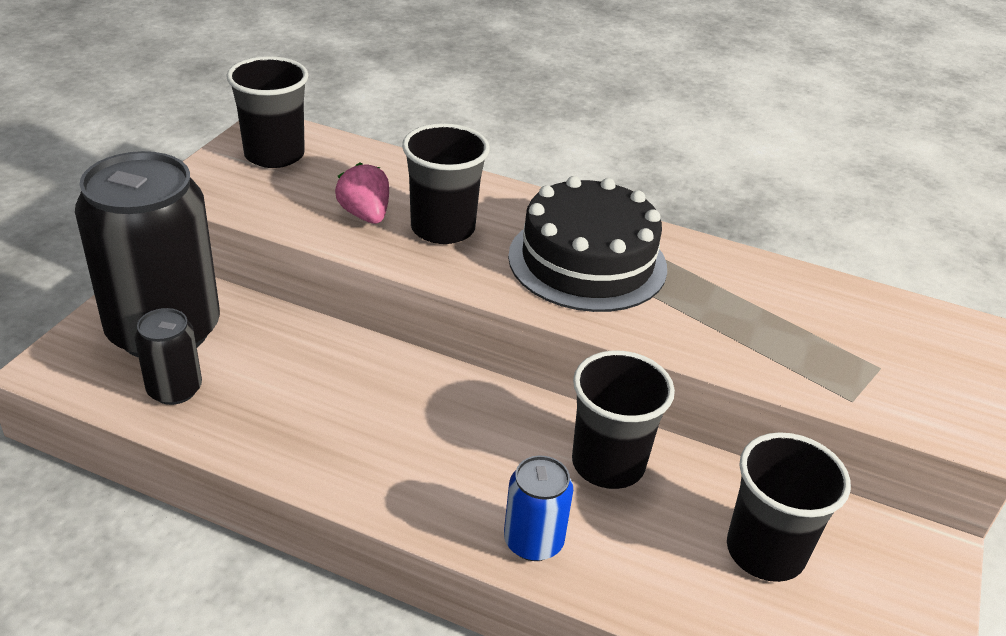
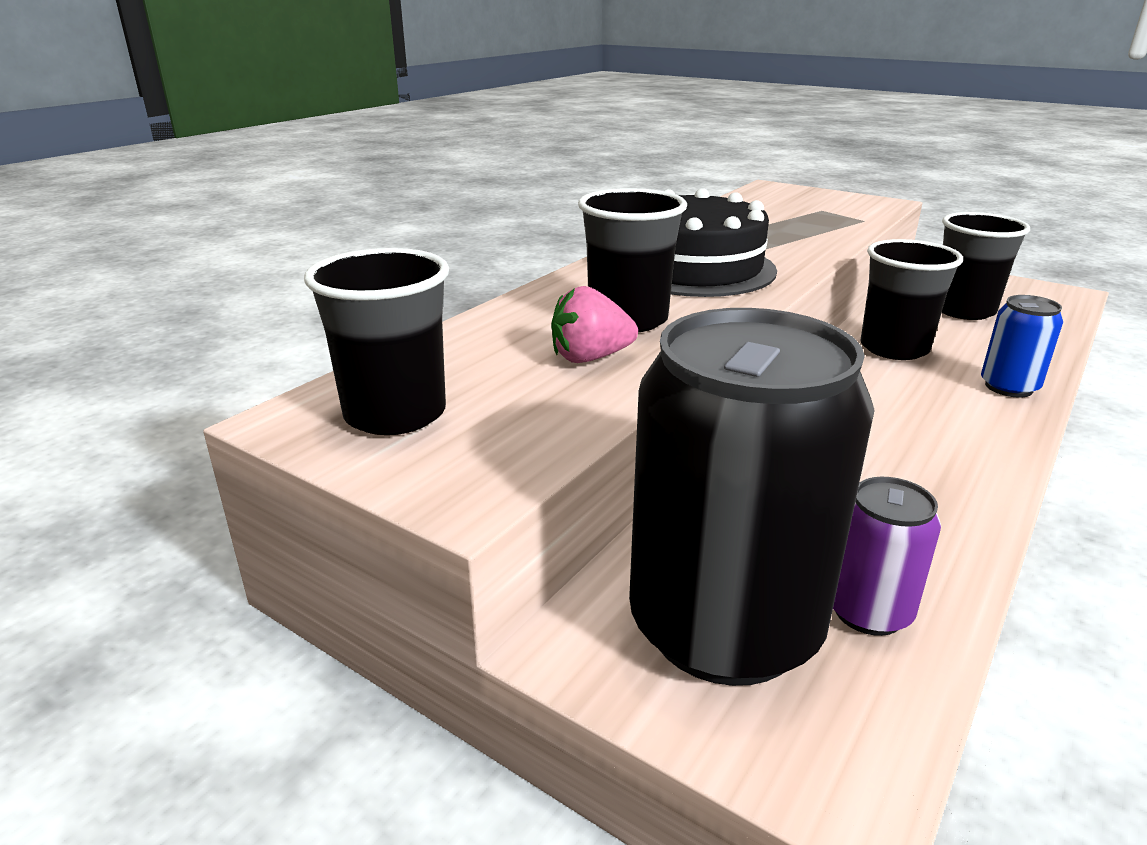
camera: 75 degrees left, 10 degrees down
(174, 389) = (868, 611): black can -> purple can

